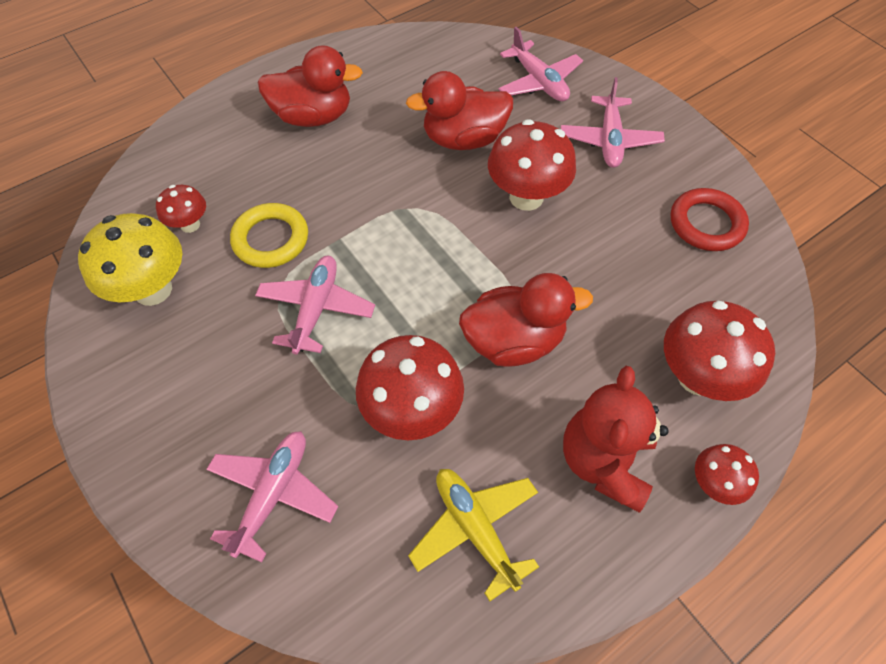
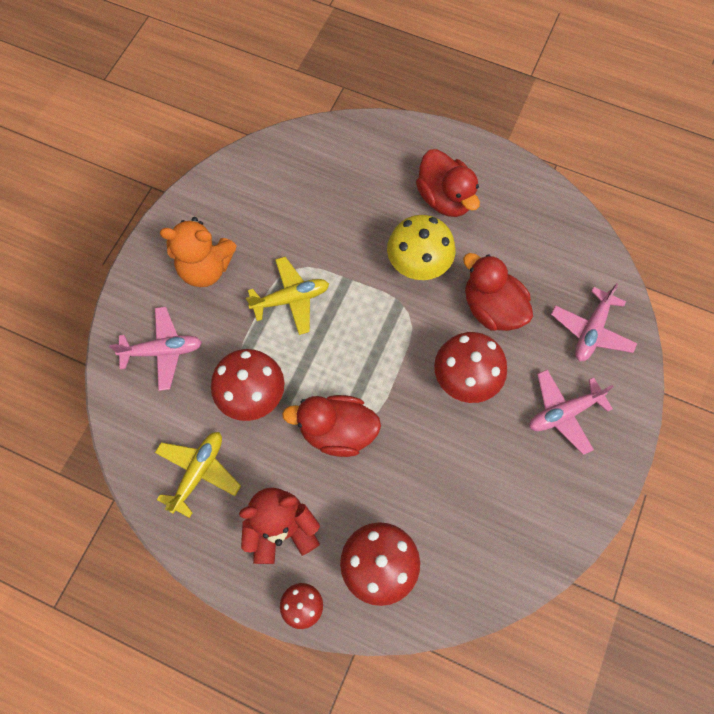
camera: 60 degrees right, 10 degrees up
(153, 289) = (250, 201): yellow mushroom -> yellow mushroom (418, 266)
(190, 225) = (307, 187): red mushroom -> none
(199, 383) = (206, 268): none -> orange teddy bear
(271, 239) = (326, 240): yellow ring -> none
(316, 308) = (291, 299): pink plane -> yellow plane
(513, 341) = (337, 431): red duck -> red duck turned 135 degrees clockwise
(706, 223) = (523, 521): red ring -> none

